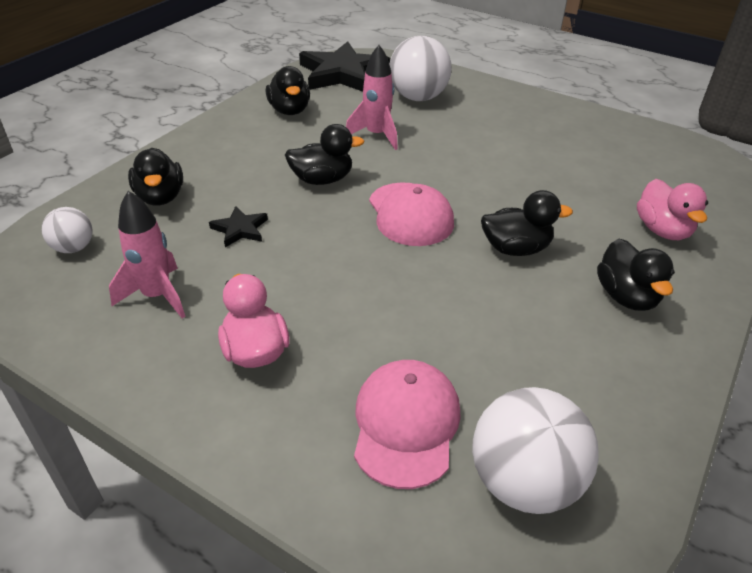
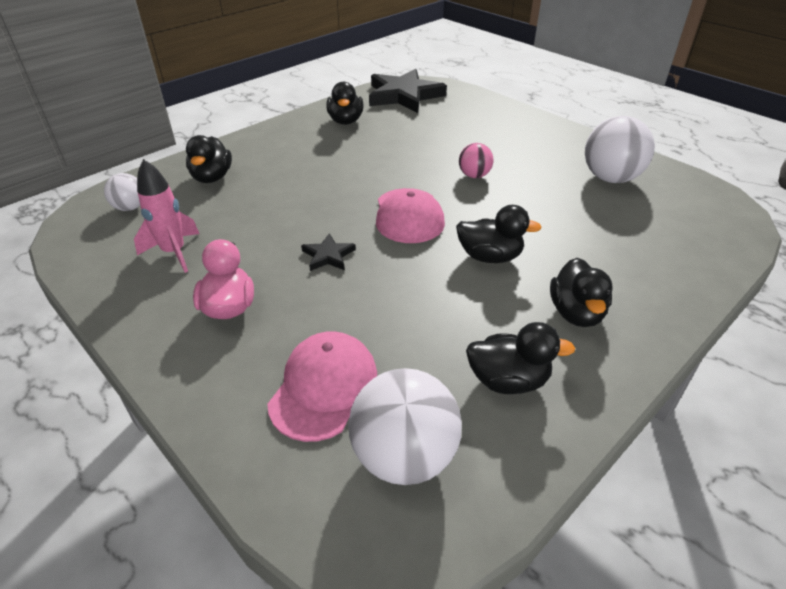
camera: 15 degrees right, 0 degrees up
(240, 229) = (262, 210): black star -> black star (328, 255)
(322, 180) = (346, 179): black duck -> black duck (508, 380)
(376, 135) = (409, 148): pink rocket -> none
(418, 97) = (460, 121): white ball -> white ball (610, 178)
(460, 159) = (474, 175): none -> pink ball
(662, 230) = (639, 259): pink duck -> none

